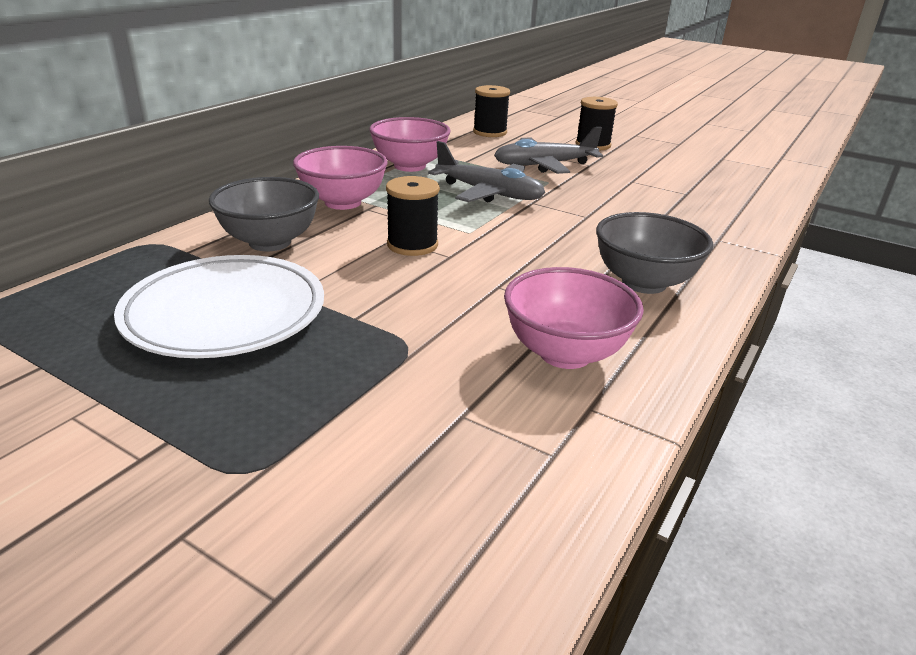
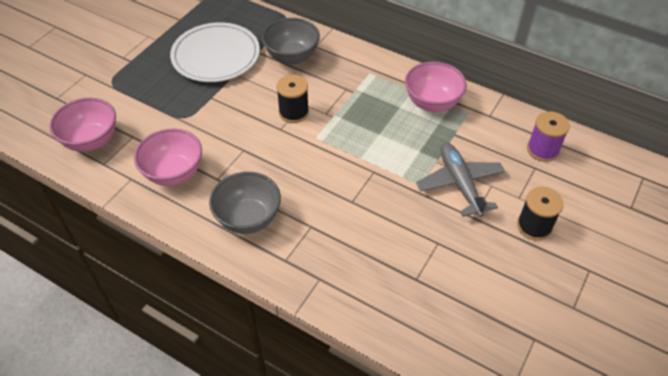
camera: 90 degrees right, 20 degrees up
(343, 202) = (353, 77): pink bowl -> pink bowl (91, 141)
(489, 193) = (385, 147): grey plane -> none
(490, 132) = (542, 150): black spool -> purple spool

